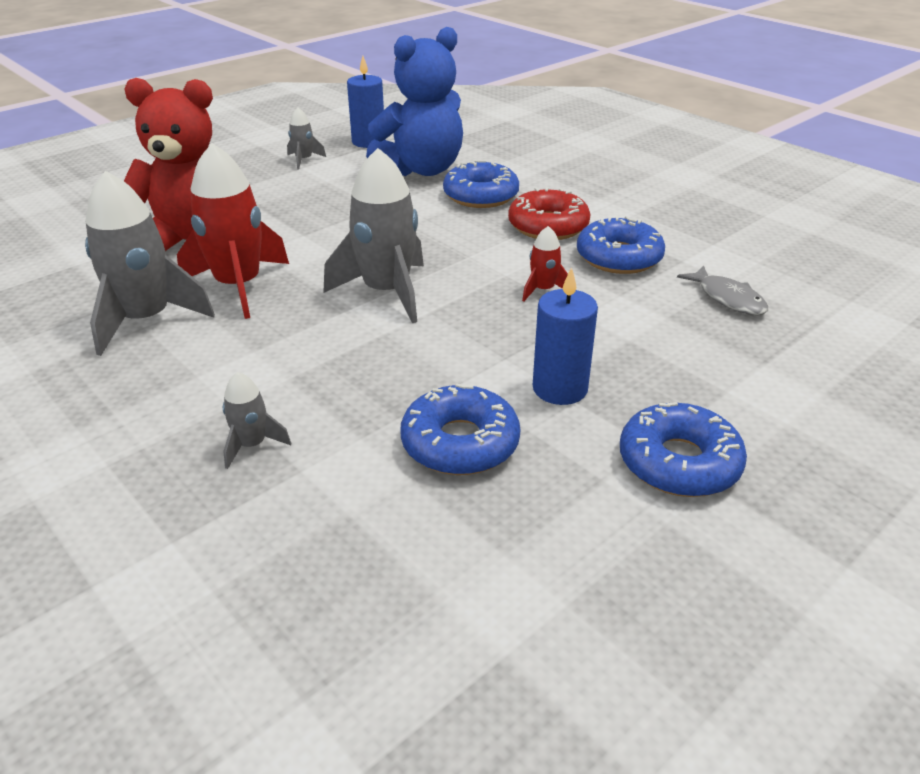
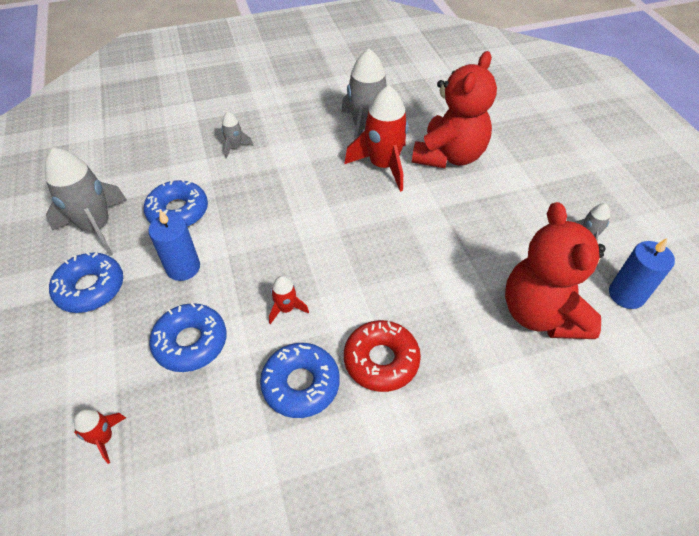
camera: 115 degrees right, 15 degrees up
(386, 292) = (336, 226): grey rocket -> grey rocket (97, 227)
(421, 169) = (541, 313): blue teddy bear -> red teddy bear
(481, 196) = (464, 336): blue donut -> blue donut (191, 342)
(728, 298) = (195, 425): grey fish -> none
(812, 347) = (104, 438): none -> red rocket

